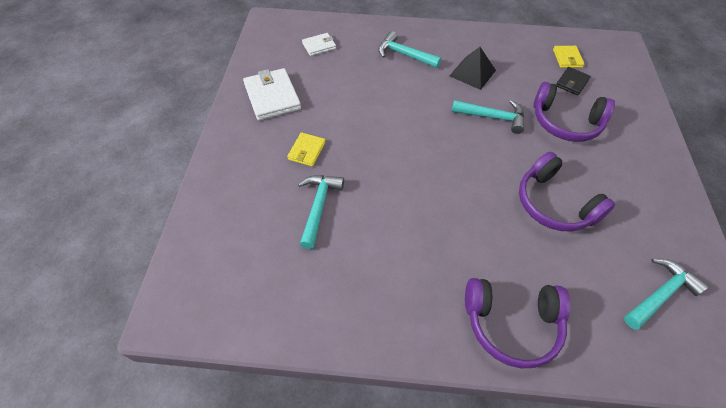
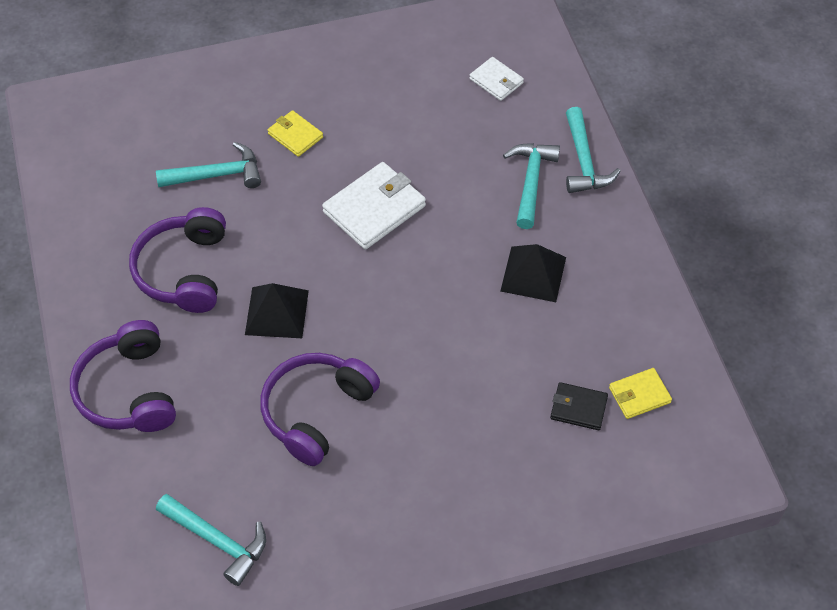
camera: 70 degrees right, 0 degrees up
(272, 97) = (370, 69): white wallet -> white wallet (374, 209)
(307, 151) = (295, 135): yellow wallet -> yellow wallet turned 45 degrees clockwise
(462, 204) = (276, 312): none -> black pyramid
(493, 117) = (448, 317): turquoise hammer -> turquoise hammer (584, 161)
(565, 122) = (480, 408): purple headphones -> purple headphones (183, 271)

